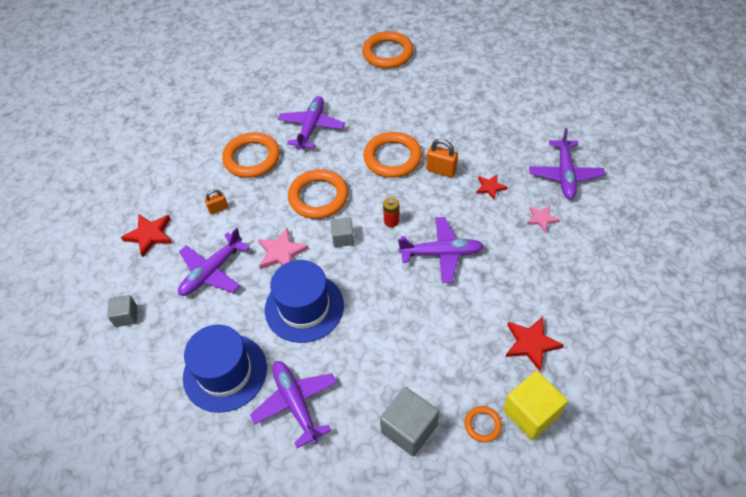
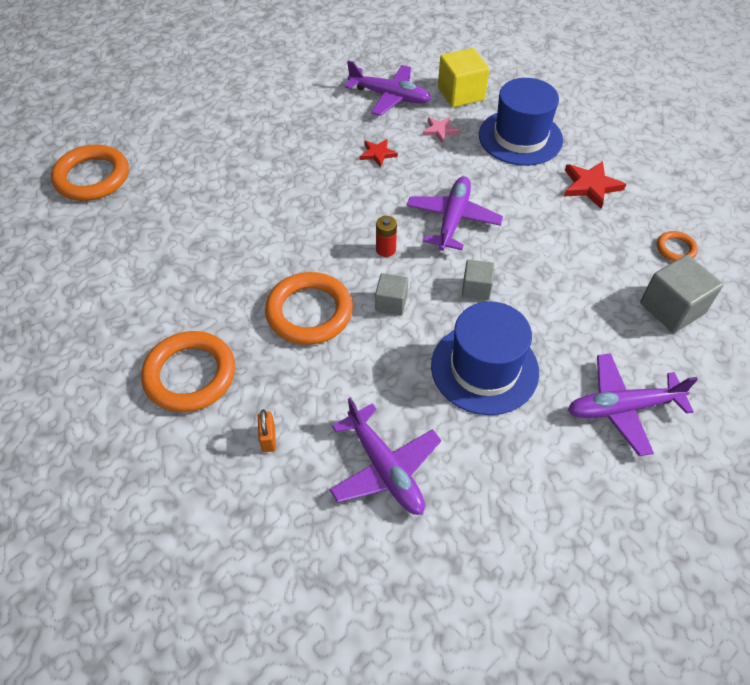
camera: 75 degrees left, 0 degrees up
(126, 316) = (425, 609): grey cube -> grey cube (476, 288)
(149, 235) = (273, 550): red star -> none
(225, 372) = (561, 481): blue hat -> blue hat (520, 137)
(281, 252) = (386, 375): pink star -> none
(311, 127) = (175, 290): purple plane -> none
(392, 158) = (284, 222): orange ring -> none
(441, 170) = (330, 185): orange padlock -> none
(531, 413) = (668, 210): yellow cube -> yellow cube (461, 93)

